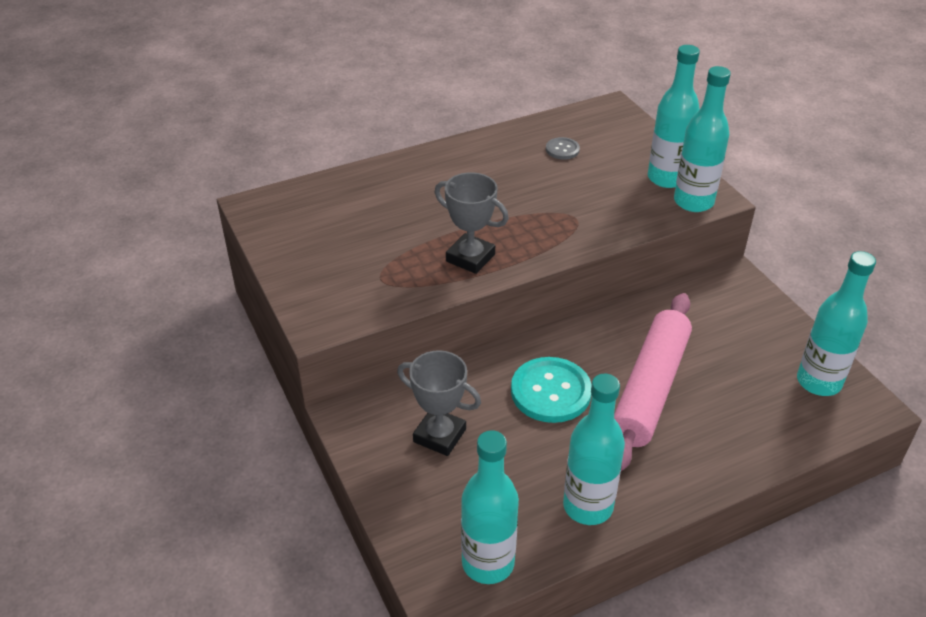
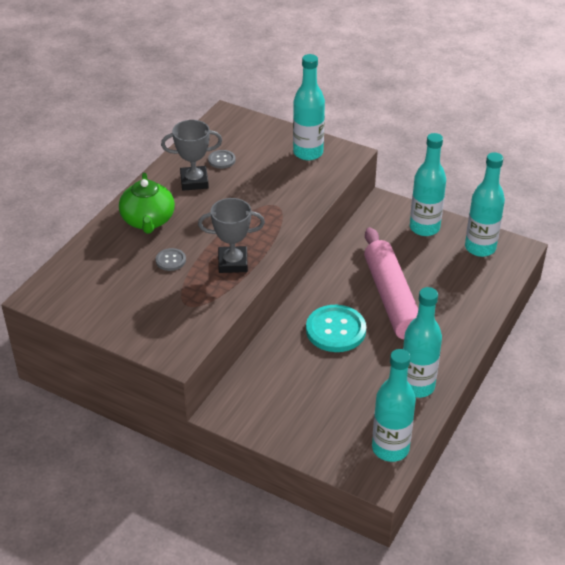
camera: 35 degrees left, 0 degrees up
(410, 227) = (170, 260): none -> grey button
(427, 179) = (148, 221): none -> green teapot
(439, 435) = (293, 392): grey trophy -> grey trophy (194, 181)
(693, 202) = (338, 162): turquoise bottle -> turquoise bottle (424, 228)

